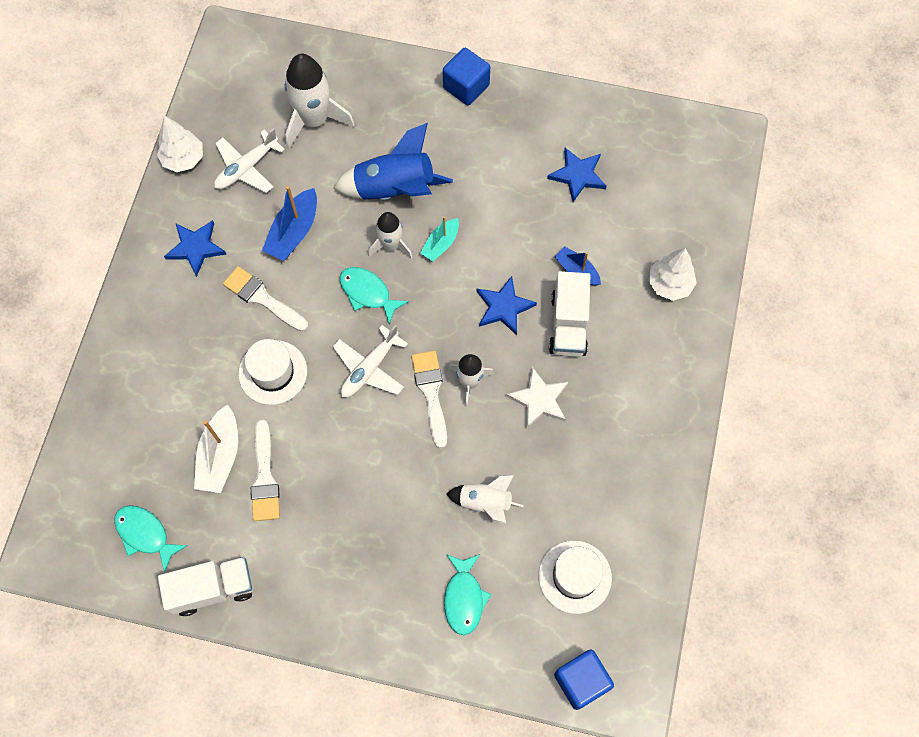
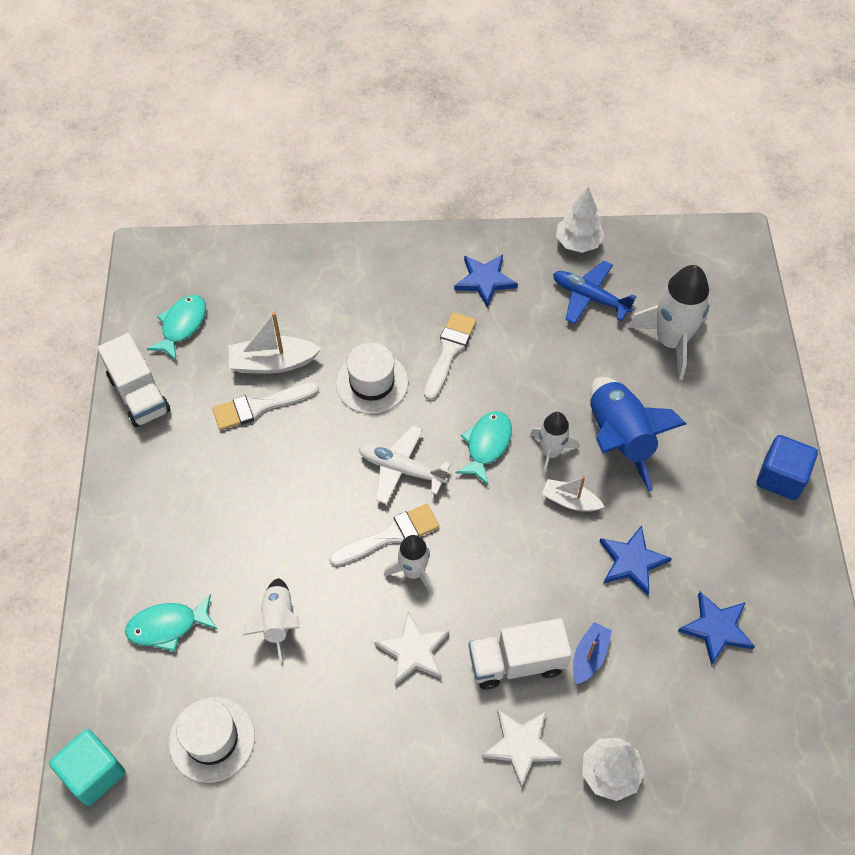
camera: 75 degrees right, 10 degrees down
(246, 168) = (589, 297): white plane -> blue plane
(294, 232) = (533, 358): blue boat -> none
(440, 244) = (570, 501): turquoise boat -> white boat
(504, 307) = (515, 585): blue star -> blue star (632, 561)
(581, 681) = (94, 773): blue cube -> turquoise cube
(635, 340) = (521, 746): none -> white star

